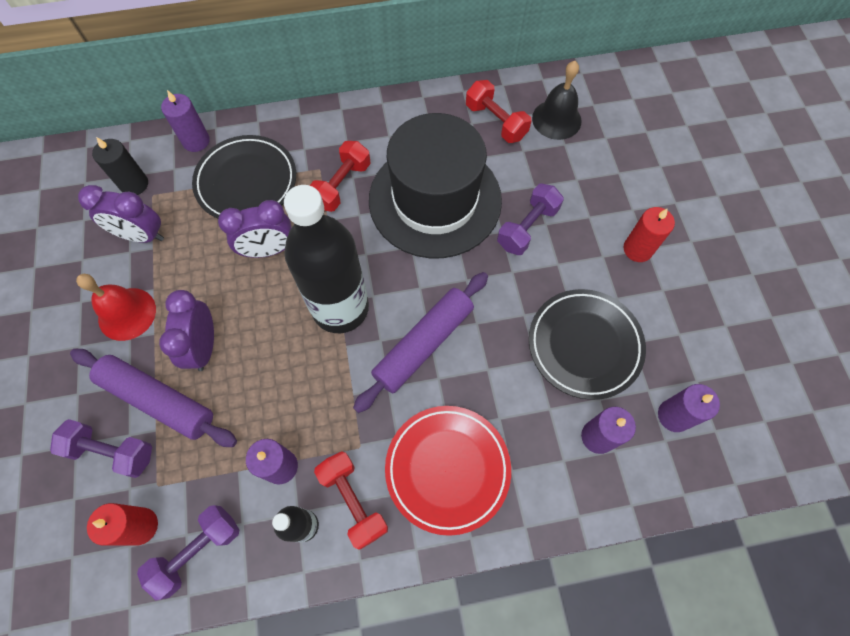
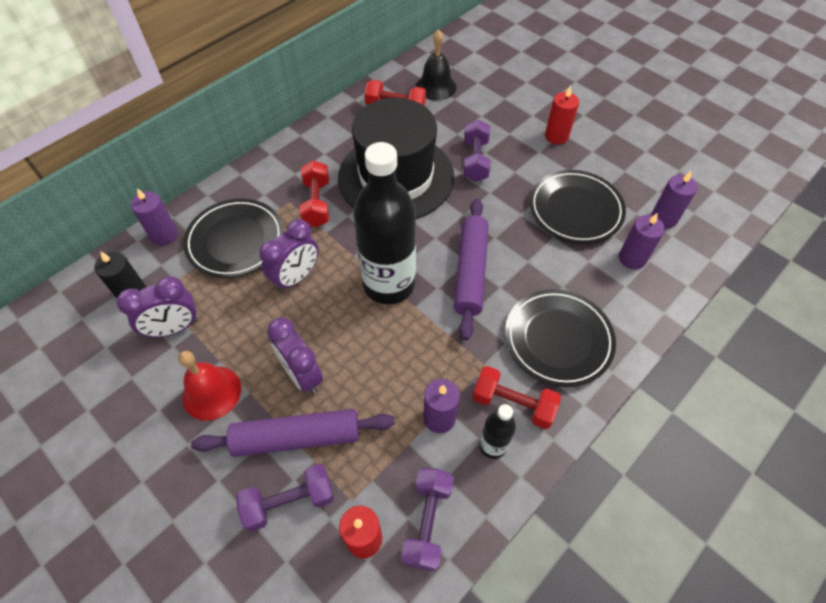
camera: 35 degrees left, 10 degrees down
(447, 469) = (558, 339): red plate -> black plate

